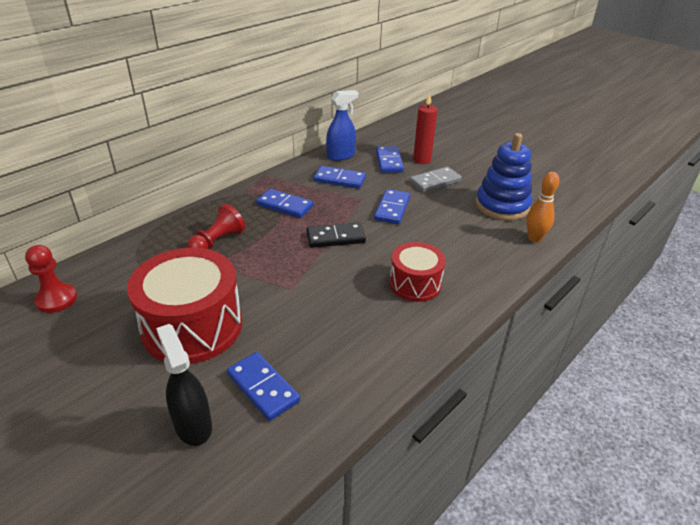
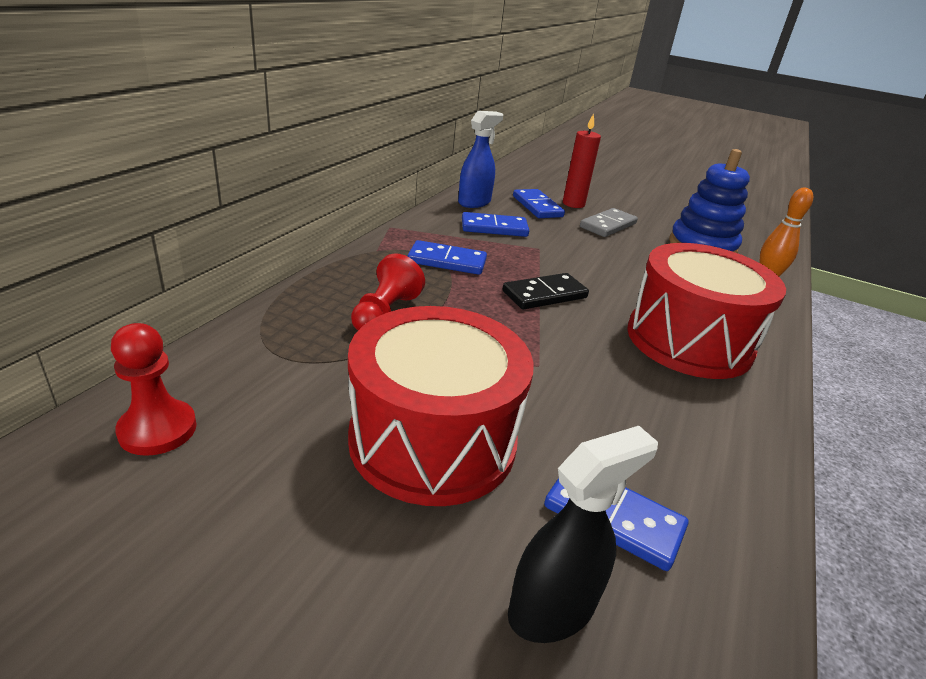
camera: 20 degrees left, 5 degrees down
(193, 425) = (552, 609): black spray bottle -> black spray bottle turned 105 degrees clockwise
(392, 209) = (585, 257): blue domino -> none
(415, 284) = (689, 341): red drum -> red drum, size x1.71

